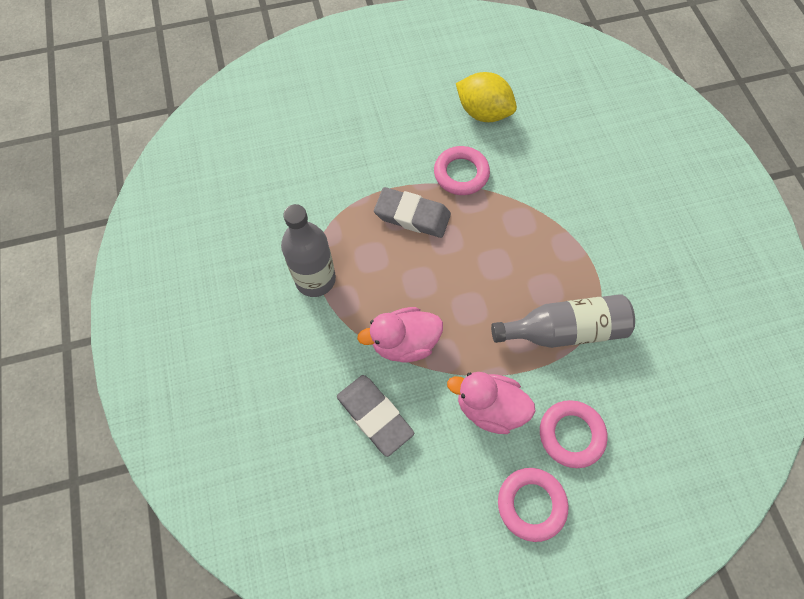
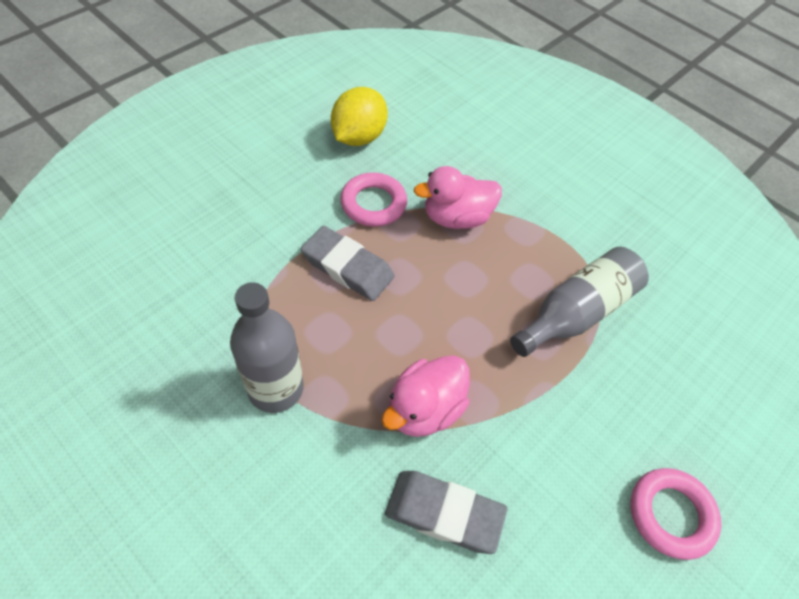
camera: 35 degrees left, 10 degrees down
(412, 215) = (348, 267): grey eraser -> grey eraser turned 45 degrees clockwise
(483, 113) = (359, 137): yellow lemon -> yellow lemon turned 60 degrees counterclockwise
(489, 407) = (559, 432): pink duck -> pink duck (456, 217)
(571, 434) = (655, 415): pink ring -> none

